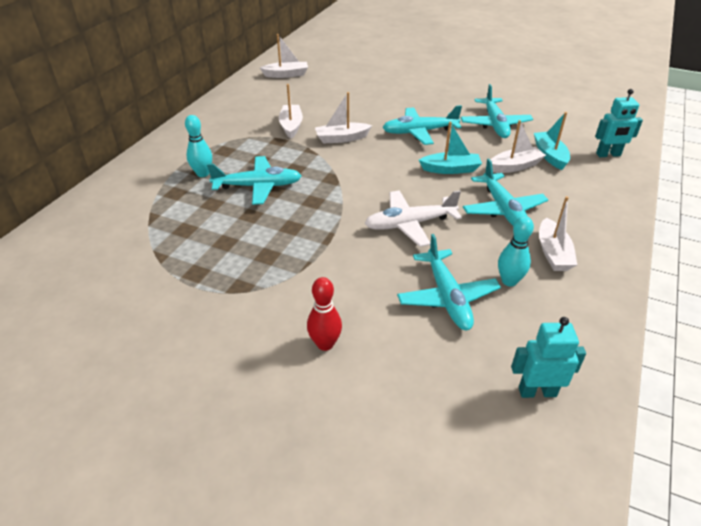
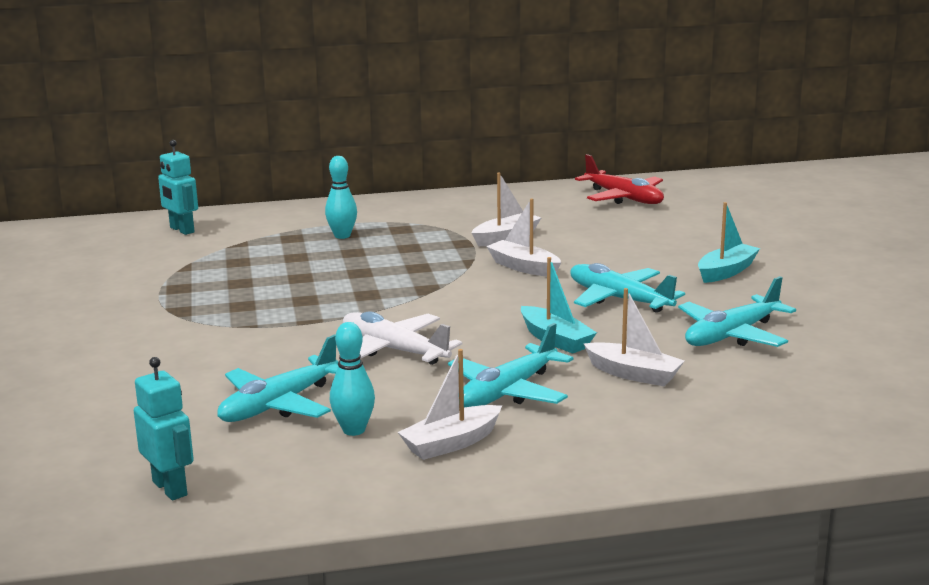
camera: 55 degrees right, 20 degrees down
(258, 186) = (356, 263): turquoise plane -> none
(286, 75) = (624, 198): white boat -> red plane
(325, 344) = (137, 369): red bowling pin -> none
(550, 155) = (709, 389): turquoise boat -> turquoise boat (726, 272)
(608, 155) = (793, 429): turquoise robot -> turquoise robot (181, 230)

